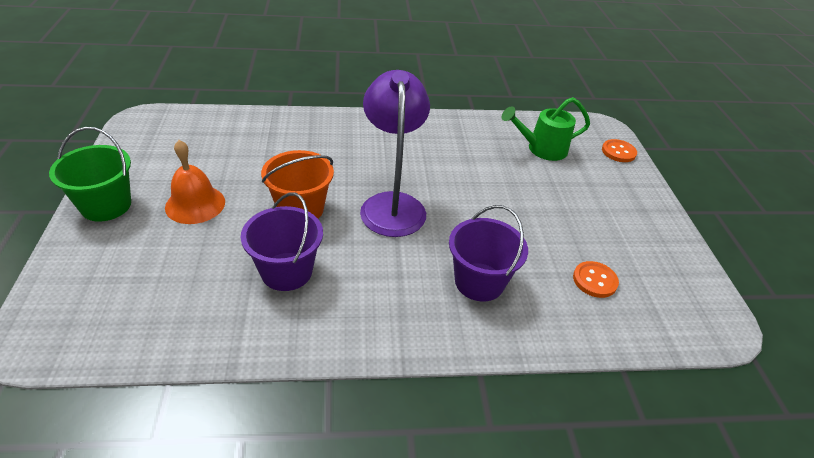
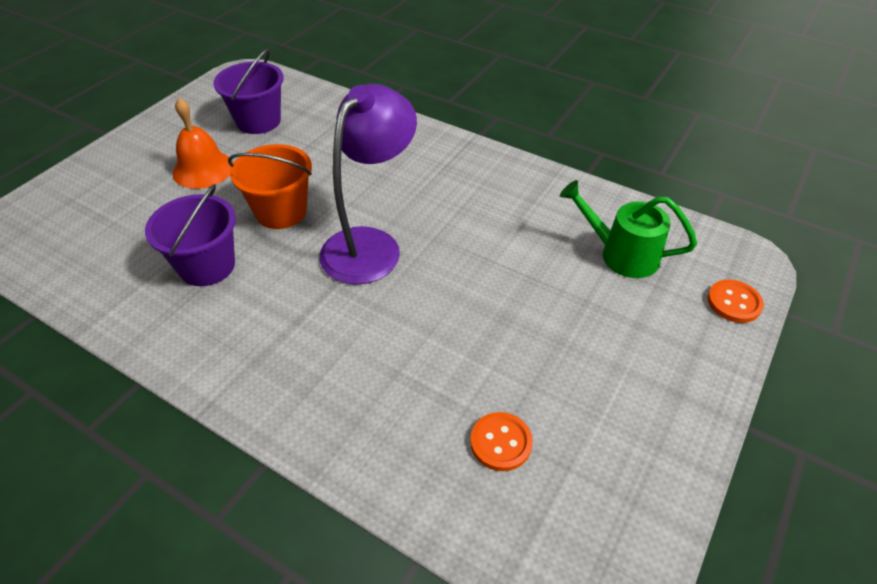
camera: 40 degrees right, 5 degrees up
(106, 205) = (141, 143): green bucket -> none
(479, 282) = (366, 370): purple bucket -> purple bucket (258, 121)

